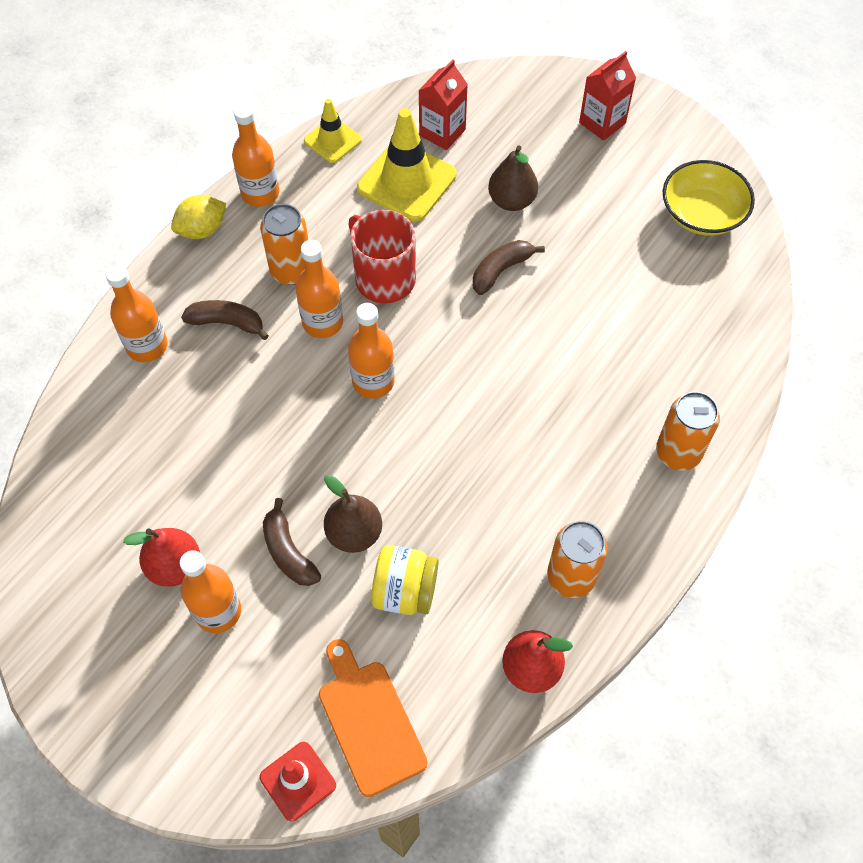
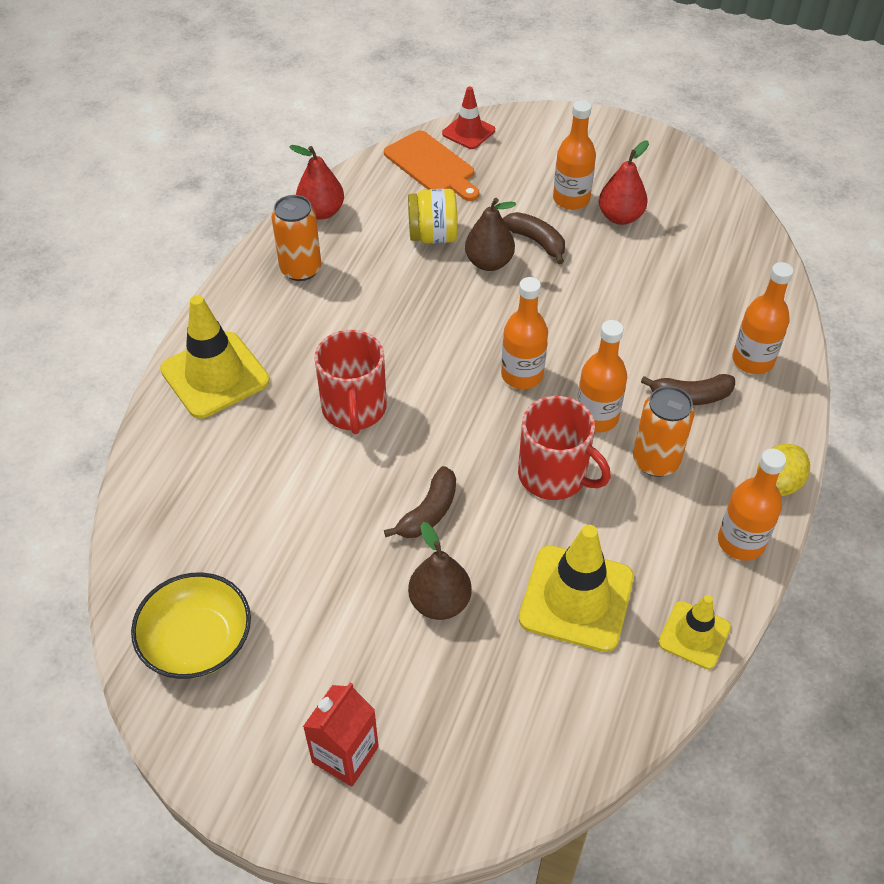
camera: 165 degrees right, 10 degrees down
(442, 132) = (559, 683): red carton -> none
(545, 382) = (354, 409): none -> red mug
(678, 453) = (215, 375): orange can -> yellow traffic cone

